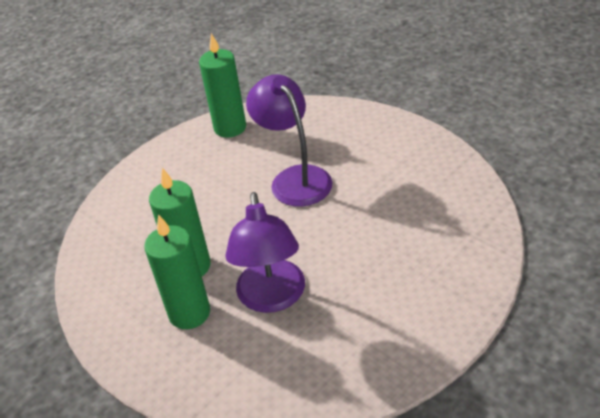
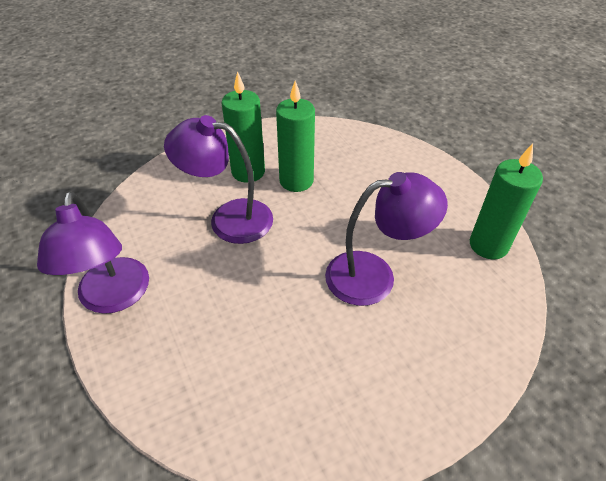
camera: 105 degrees right, 5 degrees up
(419, 339) = (113, 298): none -> purple lamp

